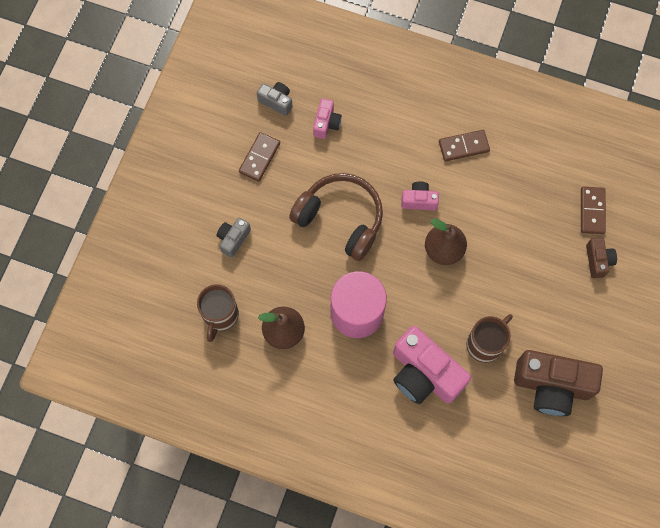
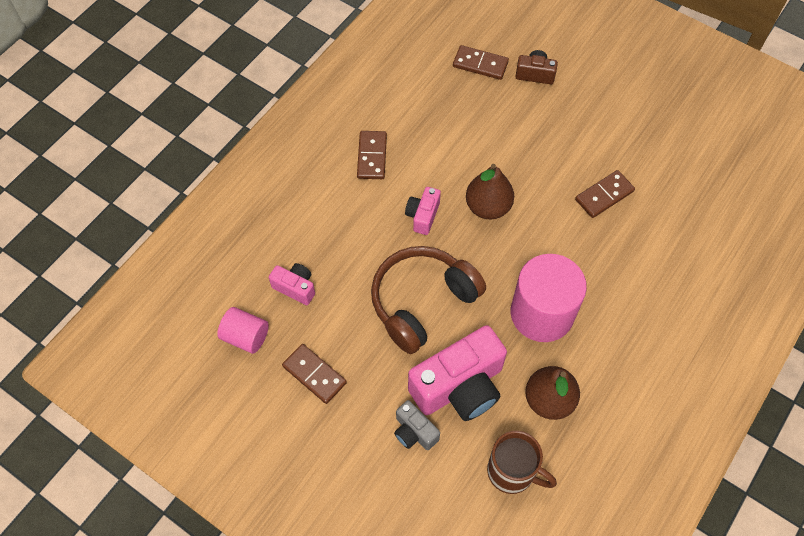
camera: 75 degrees left, 10 degrees down
(276, 101) = (246, 336): grey camera -> pink cylinder
(424, 374) = (628, 263): pink camera -> pink camera (459, 387)
(485, 343) = (604, 195): brown mug -> brown domino
(551, 386) = (661, 149): brown camera -> none

